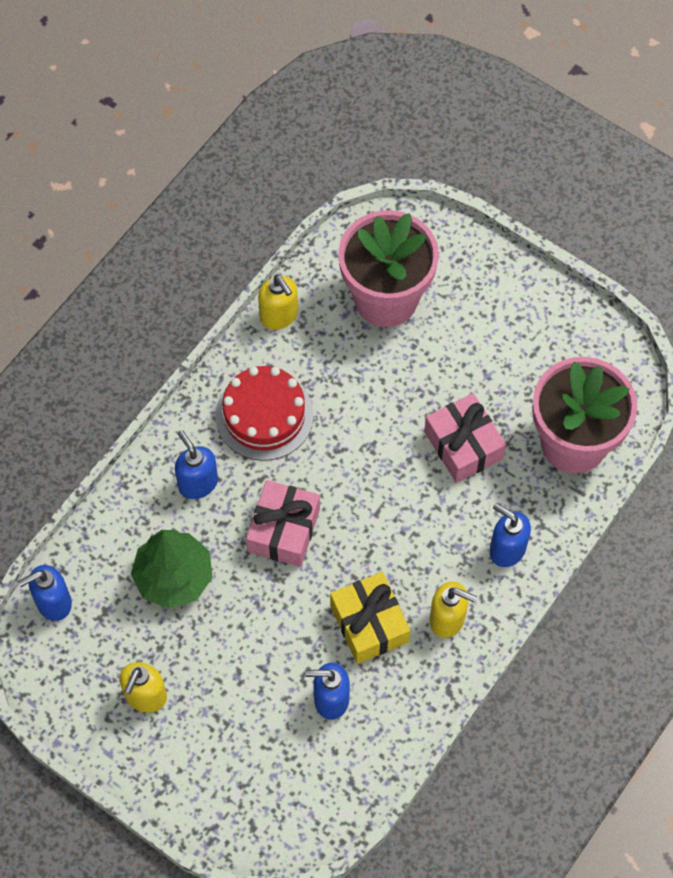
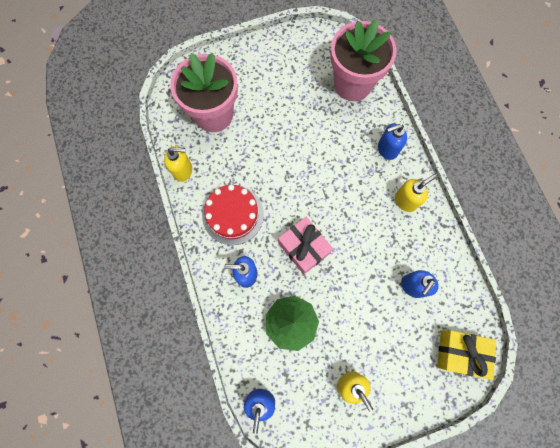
camera: 55 degrees left, 10 degrees up
(369, 623) = (384, 239): yellow gift -> yellow gift (460, 353)
(463, 445) = (319, 132): pink gift -> none

